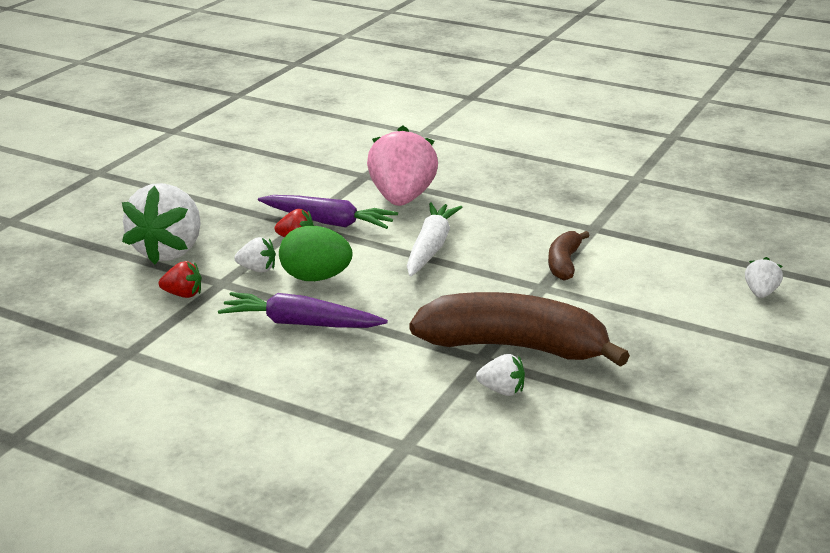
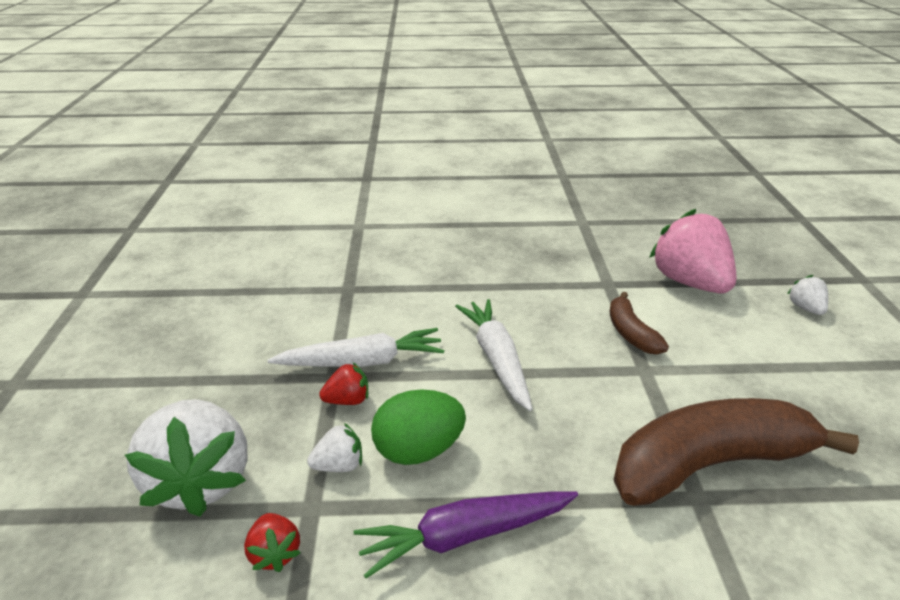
camera: 30 degrees left, 5 degrees up
(183, 294) = (275, 553): red strawberry -> red strawberry turned 90 degrees clockwise
(328, 222) = (362, 362): purple carrot -> white carrot
(402, 198) = (410, 306): pink strawberry -> pink strawberry (689, 282)
(502, 390) = (770, 538): white strawberry -> none

